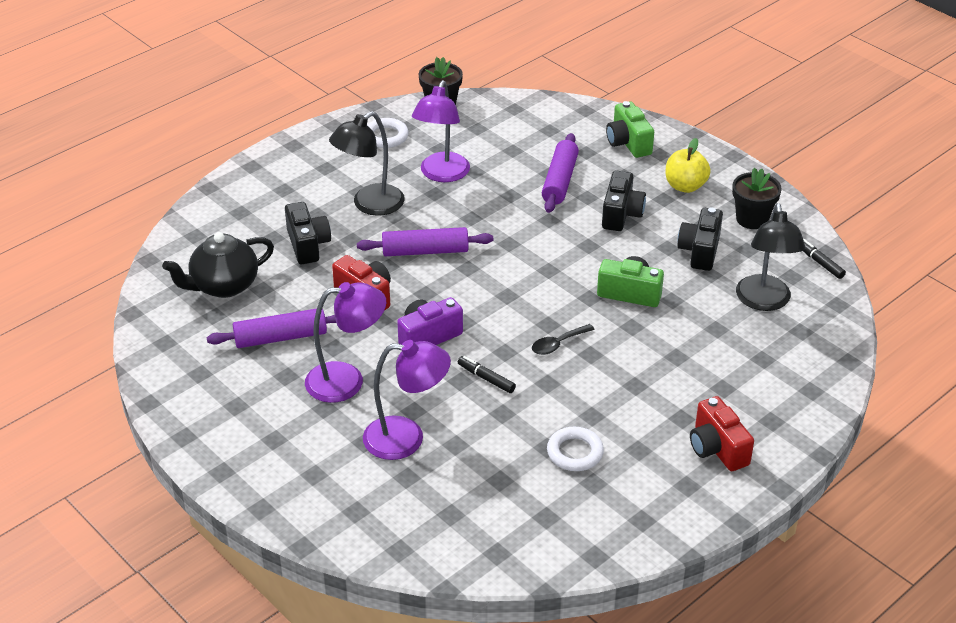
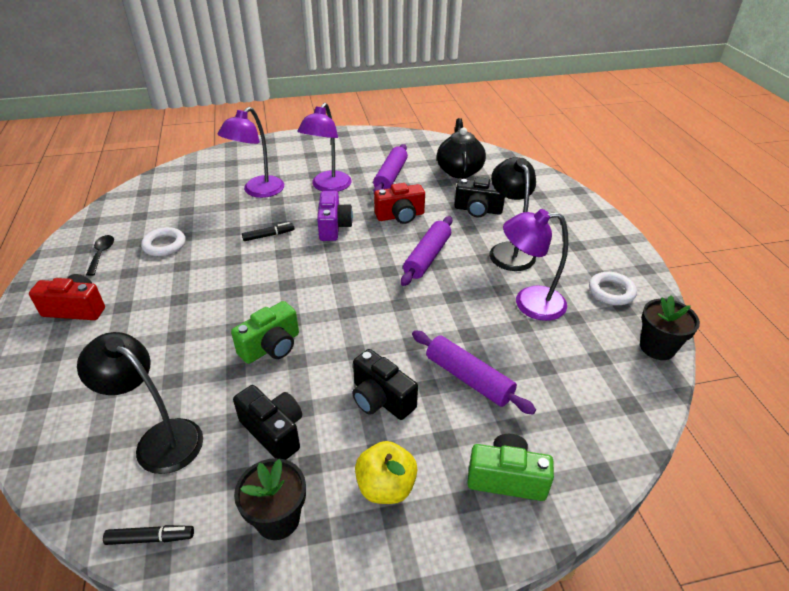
camera: 120 degrees right, 0 degrees up
(441, 174) = (529, 303): purple lamp -> purple lamp turned 45 degrees counterclockwise
(558, 344) = (262, 280): black spoon -> black spoon (102, 254)

